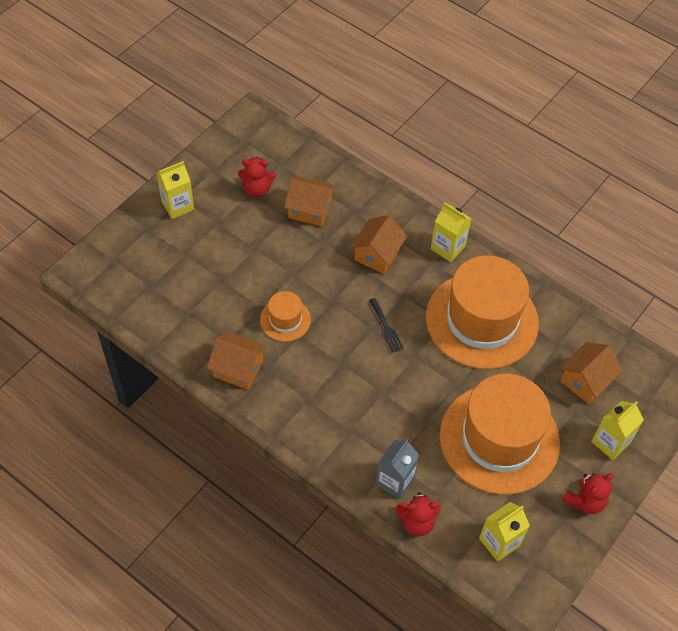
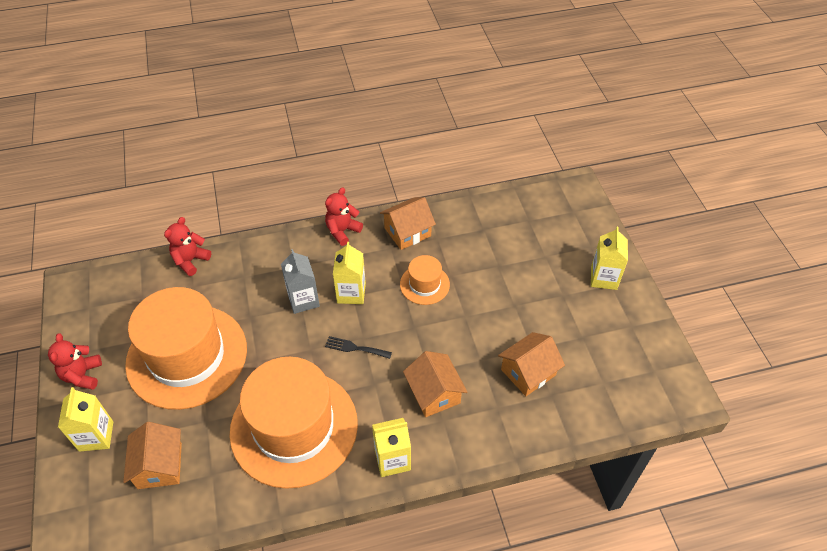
camera: 130 degrees right, 5 degrees down
(257, 189) = (583, 345): red teddy bear -> red teddy bear (342, 231)
(395, 481) = (230, 268): grey carton -> grey carton (303, 300)
(499, 542) = (123, 297): yellow carton -> yellow carton (351, 293)

